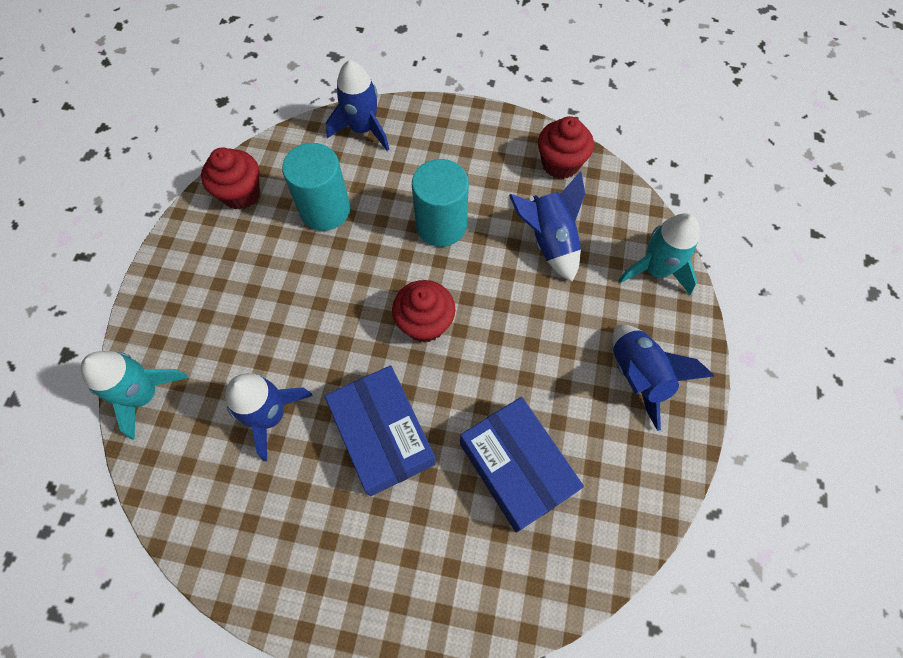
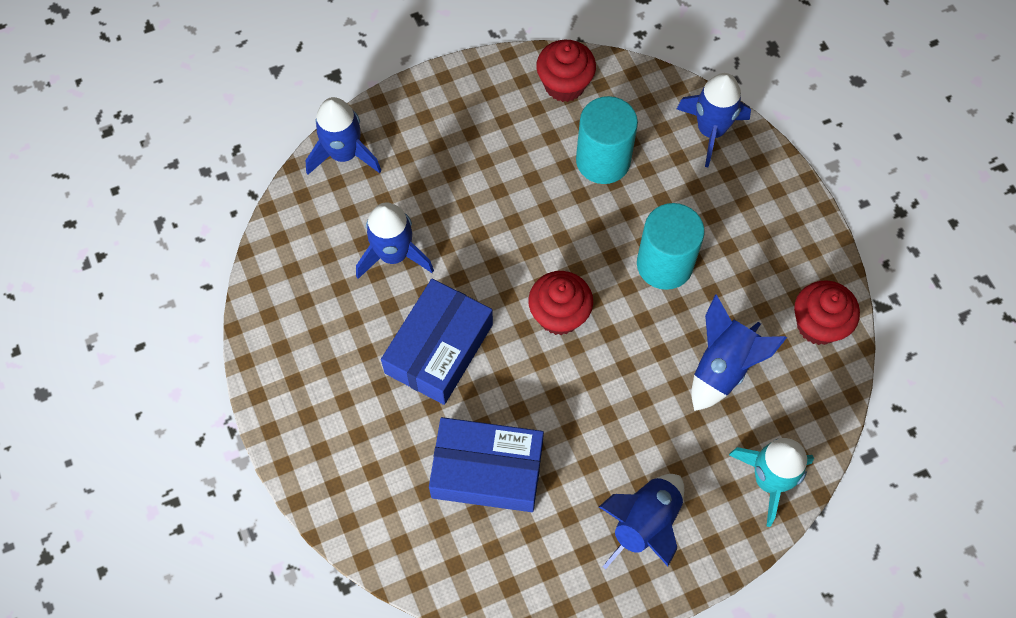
camera: 55 degrees right, 0 degrees up
(144, 395) = (344, 154): turquoise rocket -> blue rocket
(517, 467) = (487, 470): blue box -> blue box turned 75 degrees clockwise

